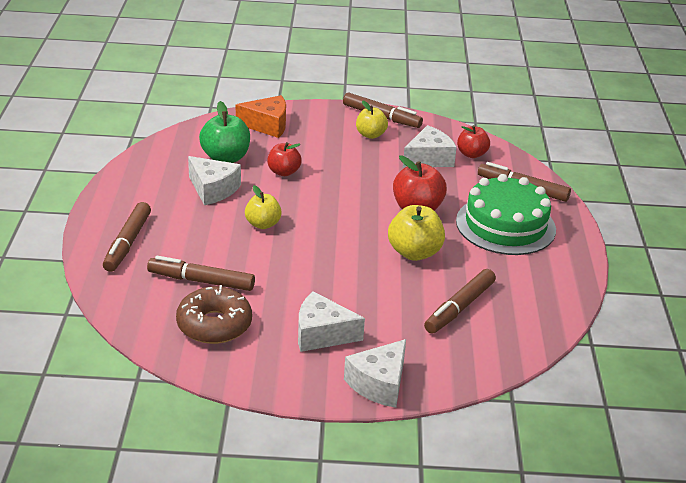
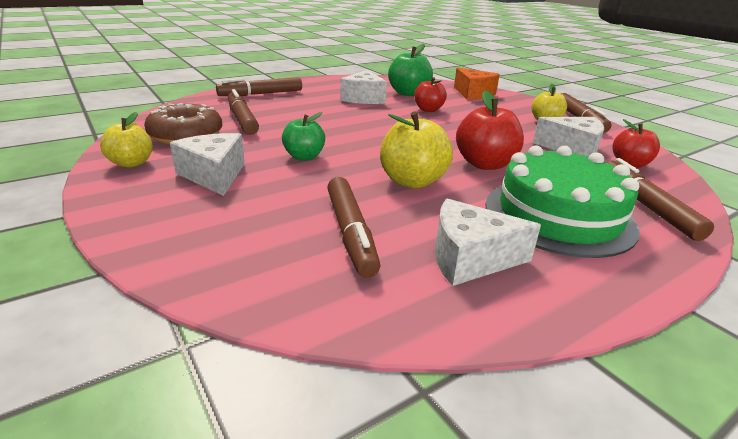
camera: 55 degrees right, 5 degrees down
(263, 224) = (348, 119): yellow apple -> yellow apple (131, 163)
(327, 280) = (304, 157): none -> green apple
(379, 384) = (146, 225): white cheese -> white cheese (470, 258)
(459, 308) = (350, 233): brown marker -> brown marker turned 105 degrees counterclockwise

